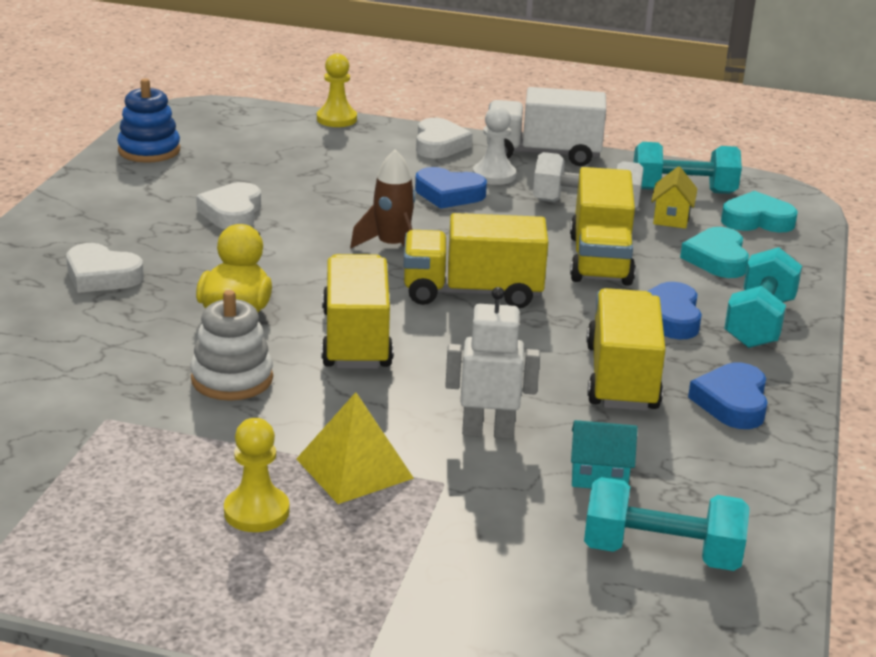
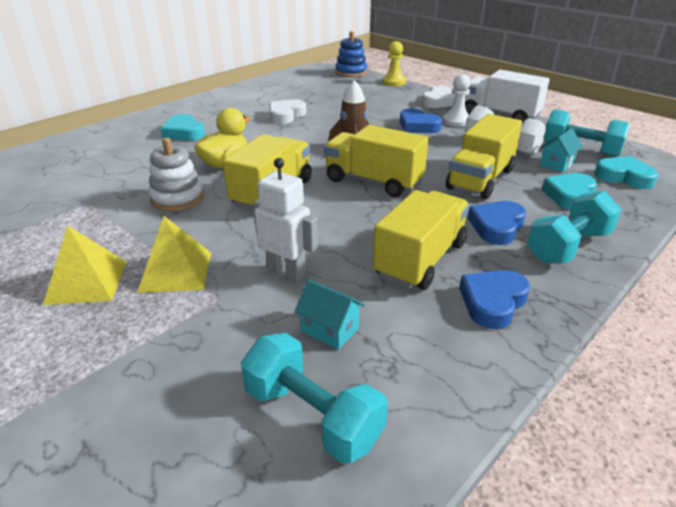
camera: 30 degrees right, 5 degrees up
(101, 276) = (184, 132): white heart -> turquoise heart
(149, 150) = (281, 82): blue stacking toy -> blue stacking toy (351, 72)
(256, 512) = (86, 282): yellow pawn -> yellow pyramid
(671, 218) = (557, 164): yellow house -> turquoise house

